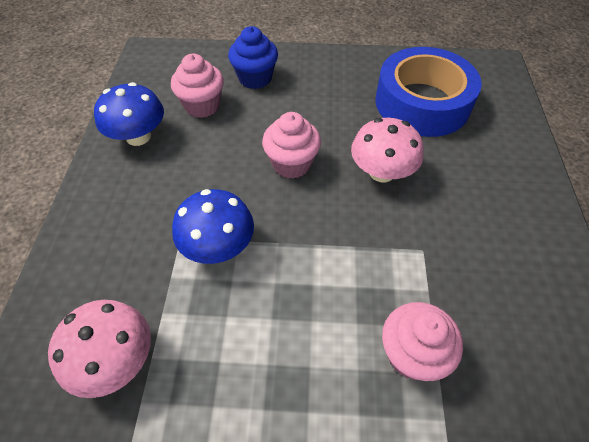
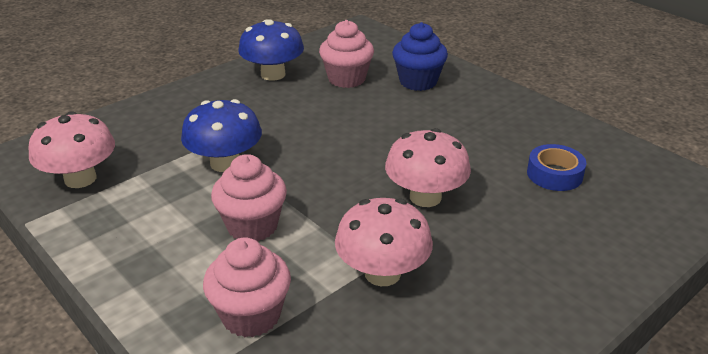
camera: 45 degrees right, 20 degrees down
(291, 164) = (356, 149): pink cupcake -> pink cupcake (252, 226)
(422, 103) = (554, 174): blue tape -> blue tape, size x0.44
(434, 250) = (382, 273): none -> pink mushroom

